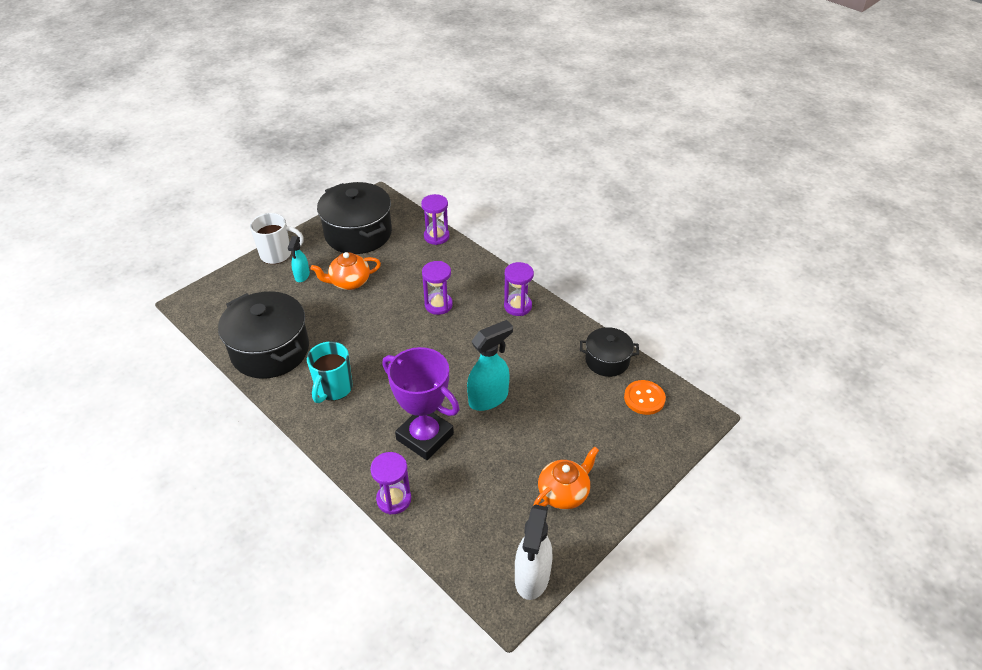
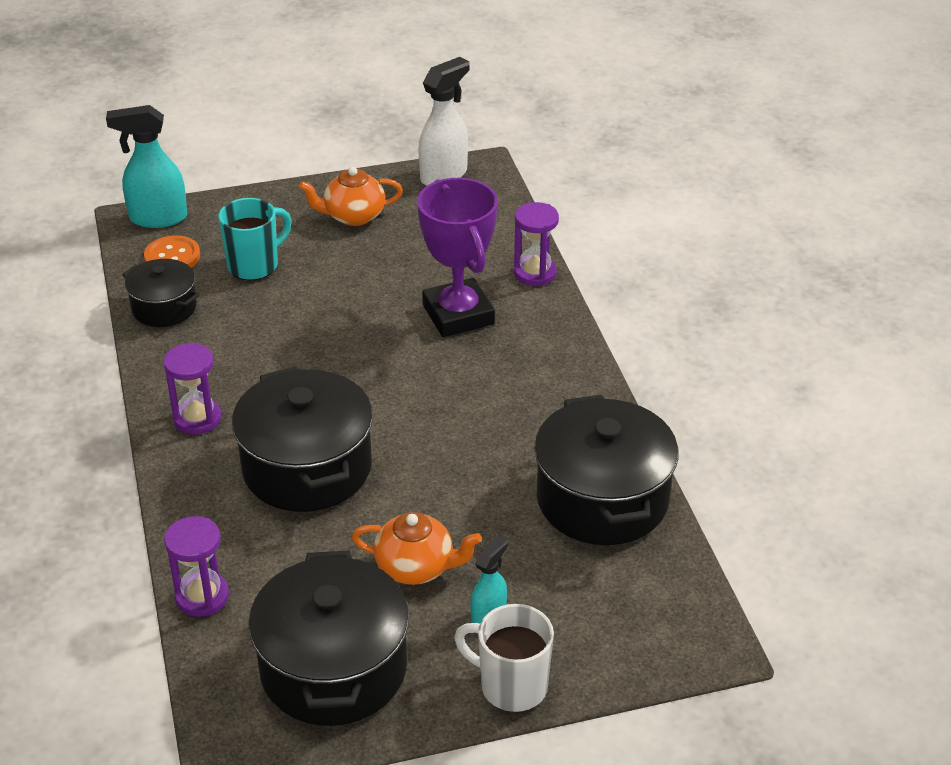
camera: 150 degrees left, 5 degrees down
(333, 389) = (537, 410): turquoise mug -> turquoise mug (254, 265)
(438, 305) = (307, 468): purple hourglass -> black pot
(489, 398) = (349, 324): turquoise spray bottle -> turquoise spray bottle (157, 218)

